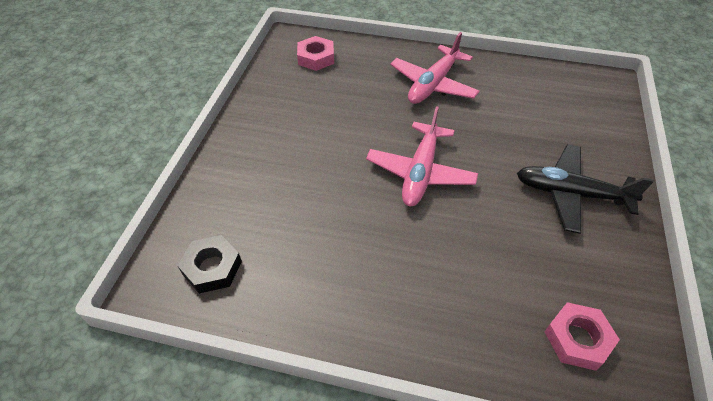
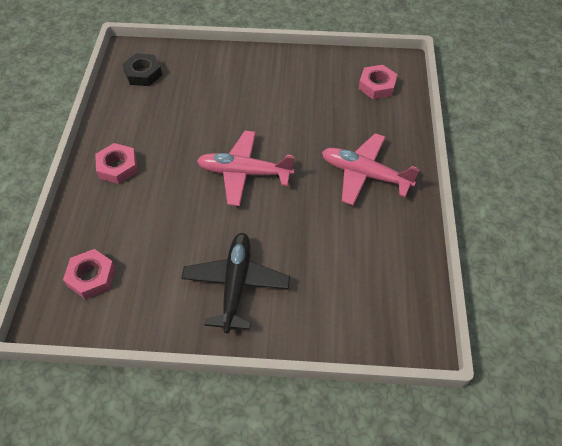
camera: 80 degrees right, 5 degrees up
(393, 305) = (118, 167): none -> pink nut

